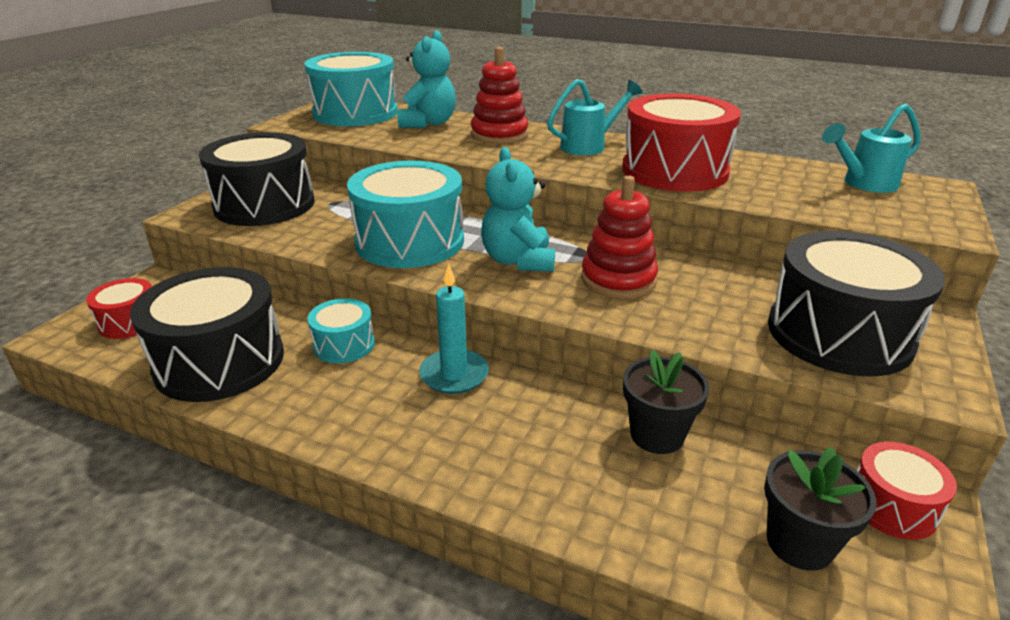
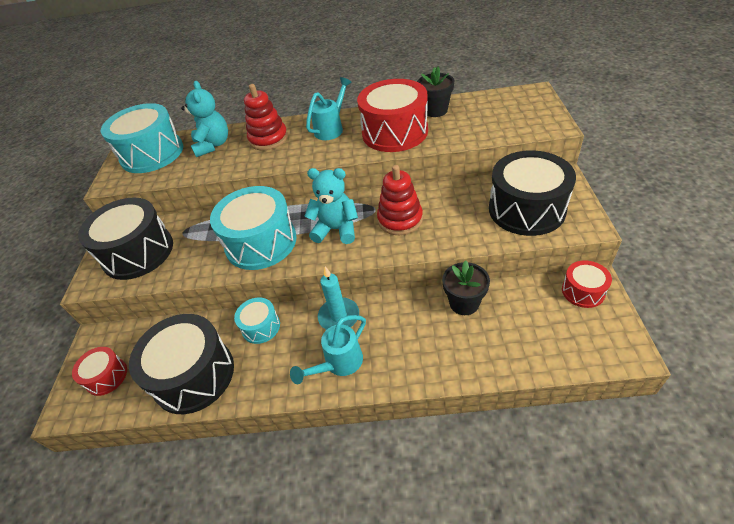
camera: 20 degrees left, 15 degrees up
(518, 261) = (336, 229): turquoise teddy bear -> turquoise teddy bear turned 135 degrees clockwise
(799, 543) = (556, 331): black flower pot -> black flower pot (435, 110)
(863, 184) = (498, 105): turquoise watering can -> turquoise watering can (338, 364)

